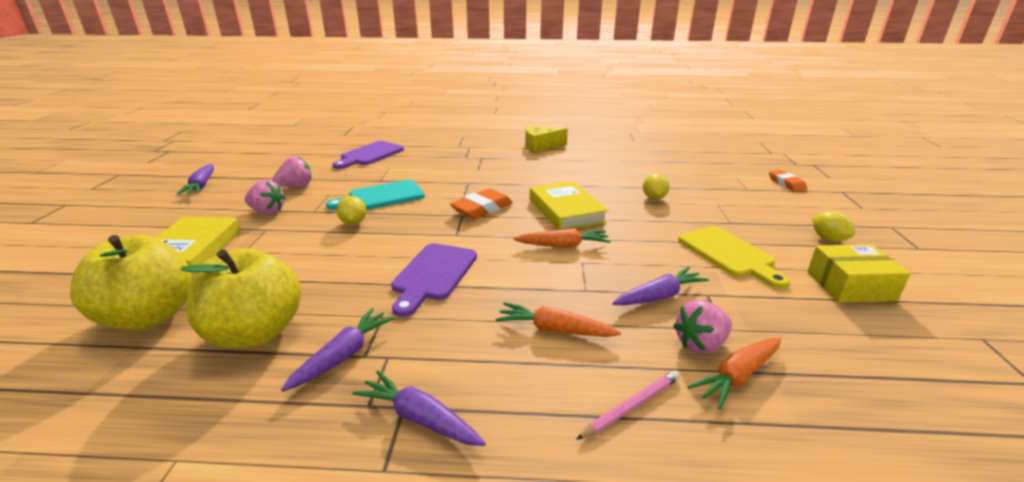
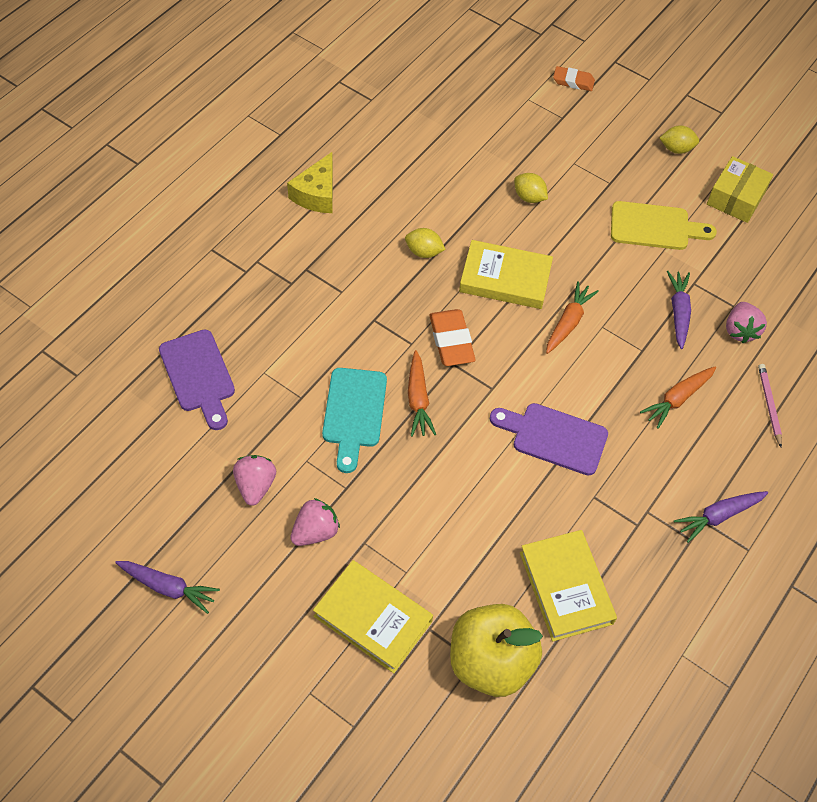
camera: 60 degrees left, 30 degrees up
(255, 333) = (566, 588): yellow apple -> yellow book
(343, 356) = (630, 537): purple carrot -> none
(353, 223) = (405, 461): yellow lemon -> yellow lemon (424, 252)
(433, 275) = (554, 437): purple cutting board -> purple cutting board turned 150 degrees clockwise
(737, 376) = (776, 336): orange carrot -> orange carrot (418, 399)

